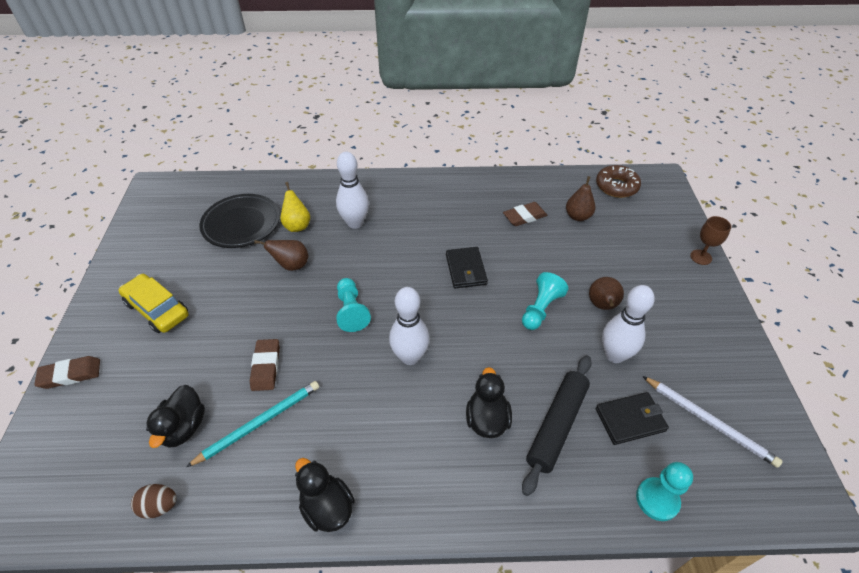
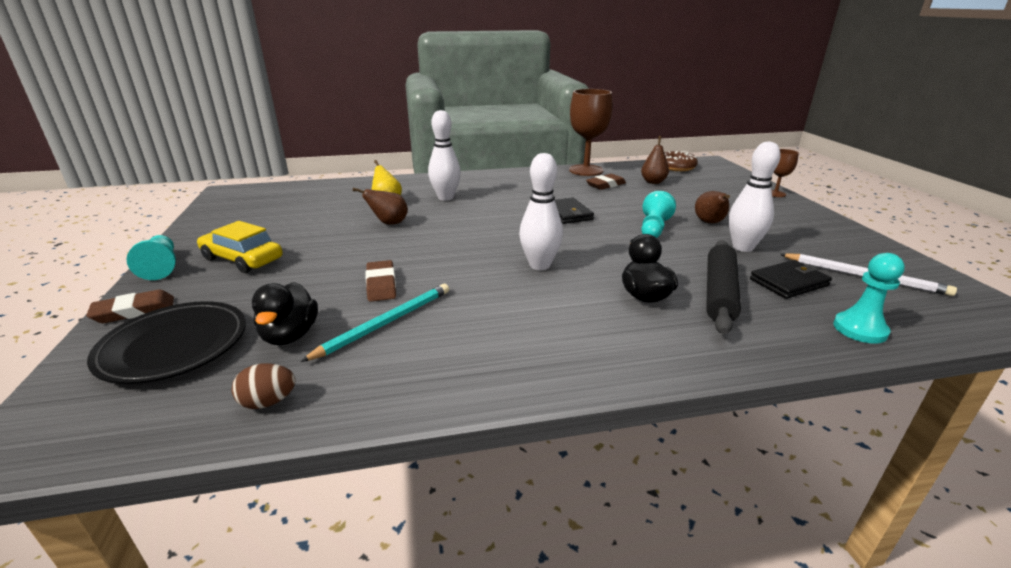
camera: 10 degrees left, 20 degrees down
(241, 224) = (328, 205): black plate -> black plate (174, 346)
(327, 507) = (494, 377): black duck -> none
(351, 311) = (464, 244): turquoise pawn -> turquoise pawn (161, 267)
(514, 183) = (586, 170): none -> brown goblet

